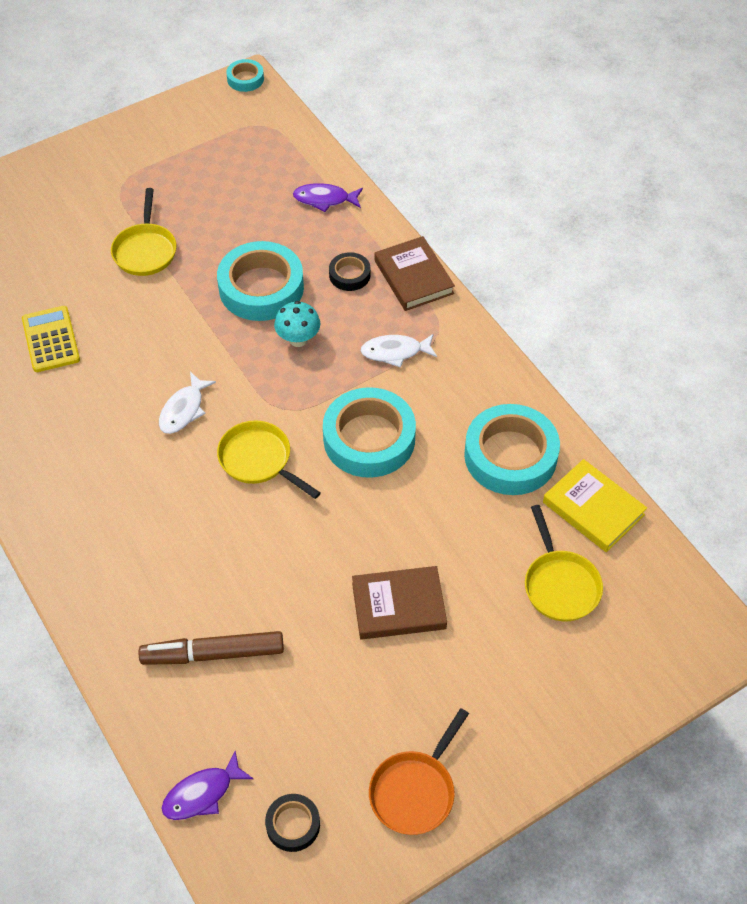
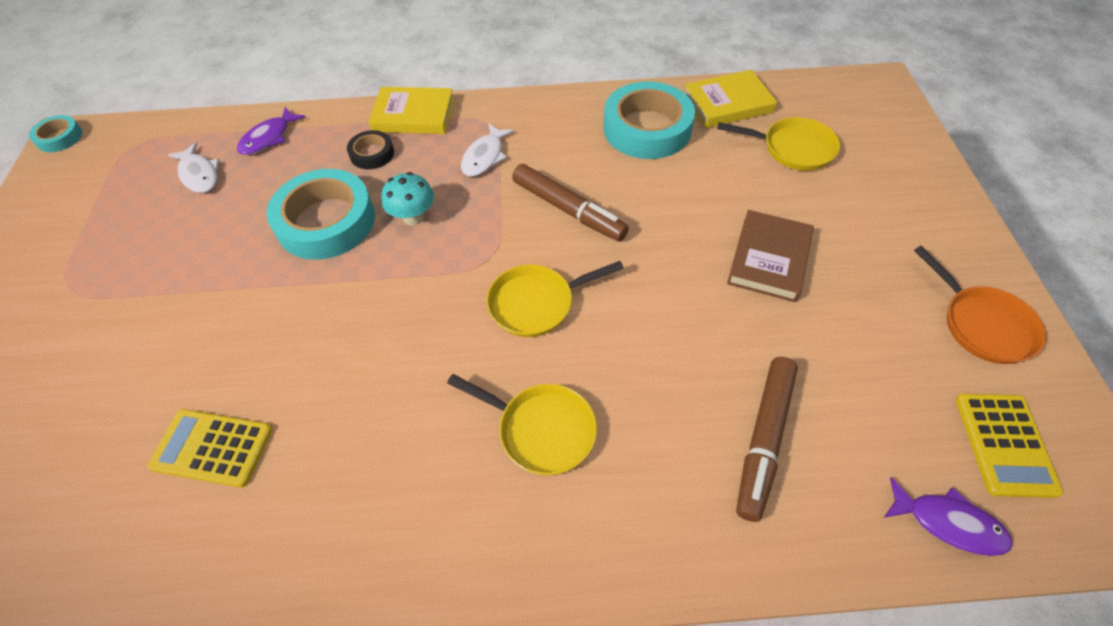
camera: 60 degrees left, 0 degrees up
(145, 250) = (180, 300): yellow pan -> yellow pan (541, 430)
(183, 410) = (425, 346): white fish -> white fish (199, 175)
(202, 793) = (948, 523): purple fish -> purple fish turned 60 degrees counterclockwise
(293, 824) = (1005, 444): black tape -> yellow calculator
(369, 439) = (568, 210): turquoise tape -> brown marker
(413, 277) = (413, 115): brown book -> yellow book

